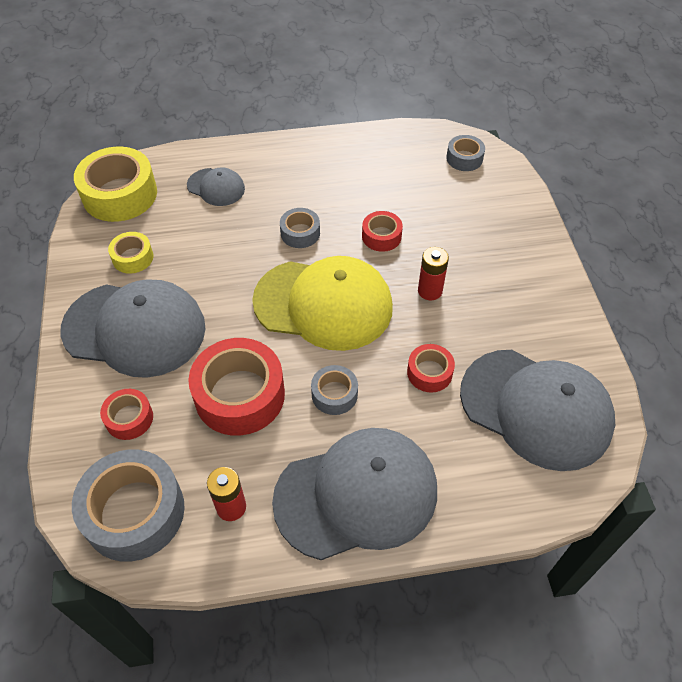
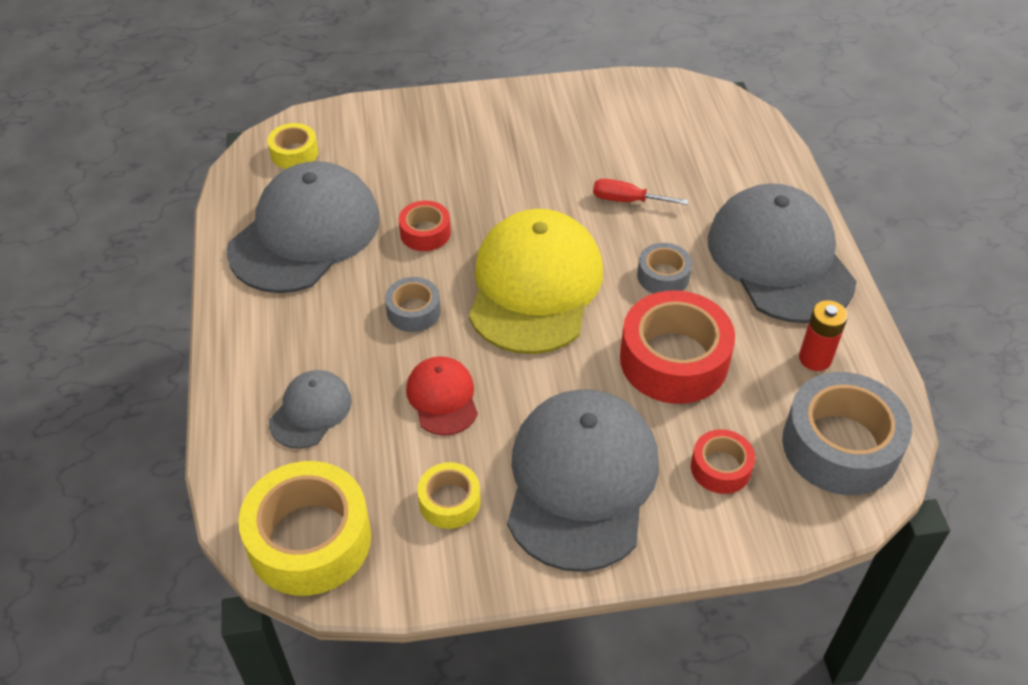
camera: 90 degrees left, 5 degrees down
(219, 251) = (442, 398): none -> red cap
(429, 372) = (627, 200): red tape -> red screwdriver
(430, 291) = (514, 194): red battery -> none
(464, 158) = (294, 153): grey tape -> yellow tape
(536, 408) = (662, 129): grey cap -> grey cap (305, 234)

